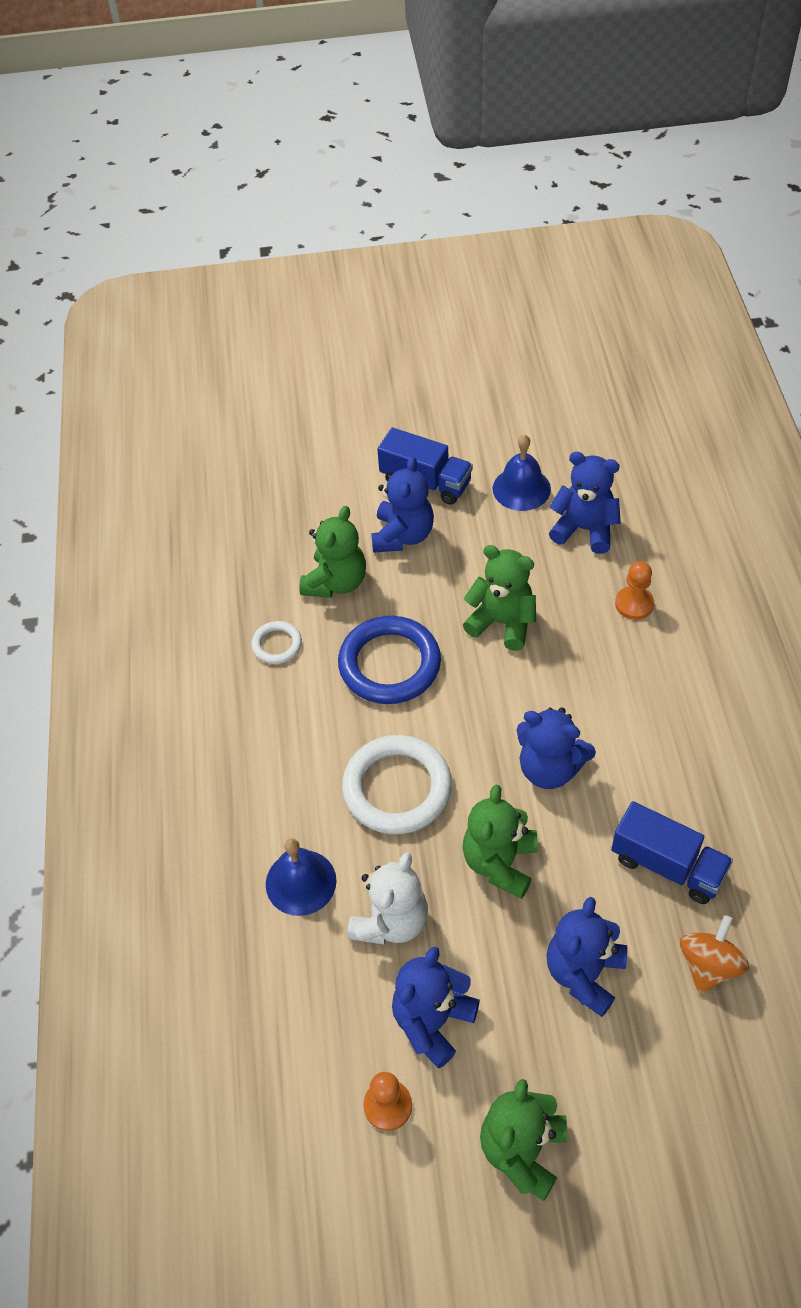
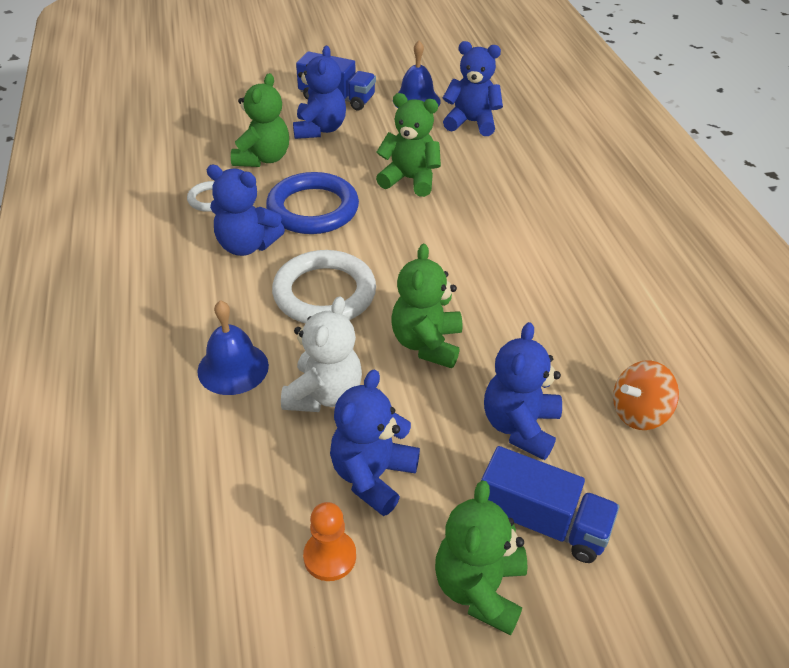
camera: 10 degrees left, 10 degrees down
(549, 768) = (464, 273): blue teddy bear -> blue teddy bear (247, 245)
(634, 604) = (520, 165): orange pawn -> none
(667, 865) = (583, 338): blue truck -> blue truck (542, 522)
(709, 965) = (639, 413): orange spinning top -> orange spinning top turned 135 degrees counterclockwise

